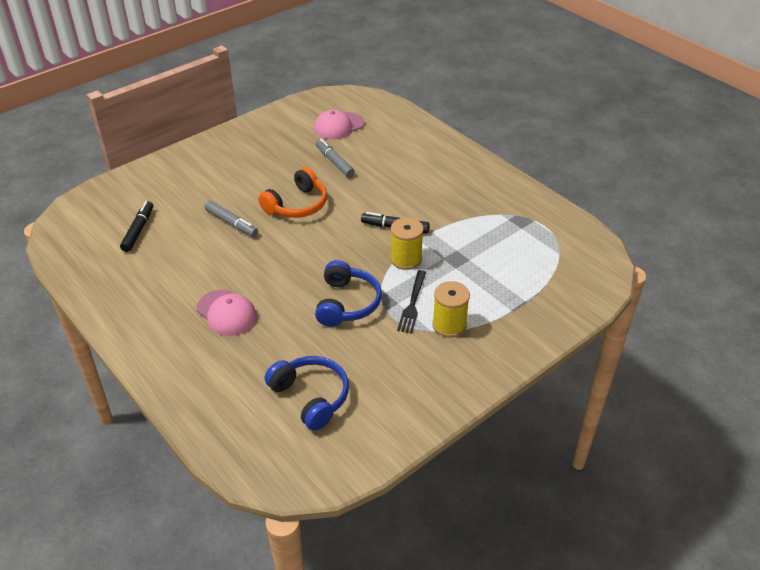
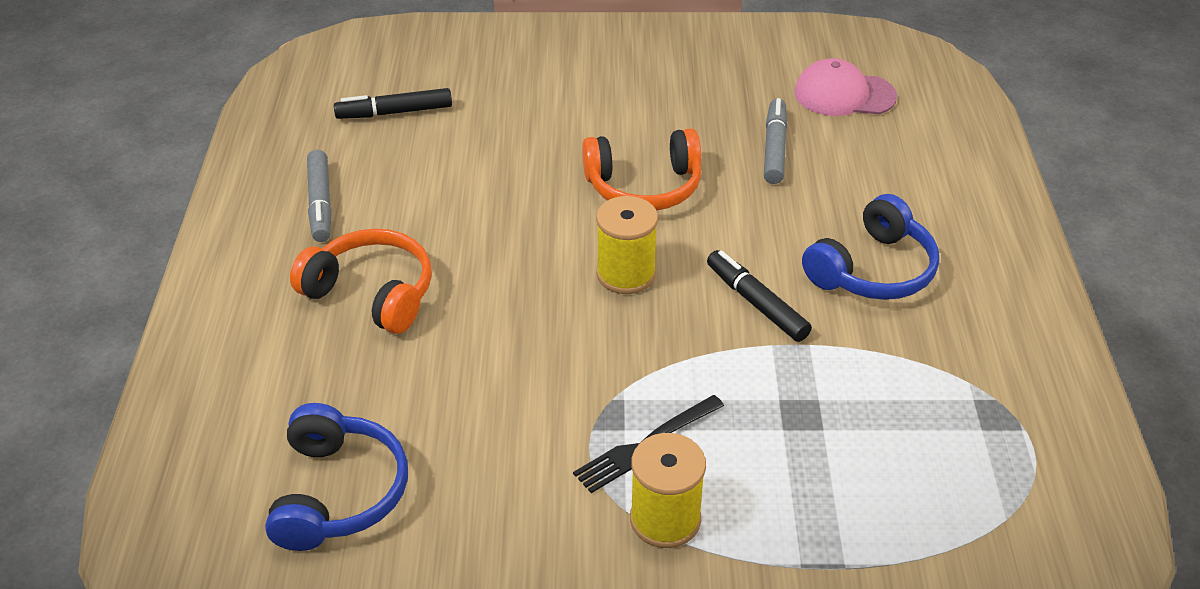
camera: 40 degrees right, 0 degrees up
(138, 230) = (395, 112): black marker -> black marker turned 150 degrees counterclockwise
(226, 313) = (372, 293): pink cap -> orange headphones
(231, 223) = (523, 165): grey marker -> grey marker (320, 203)
(347, 303) = (548, 381): blue headphones -> blue headphones (873, 270)
(406, 259) = (716, 365): yellow spool -> yellow spool (626, 274)

